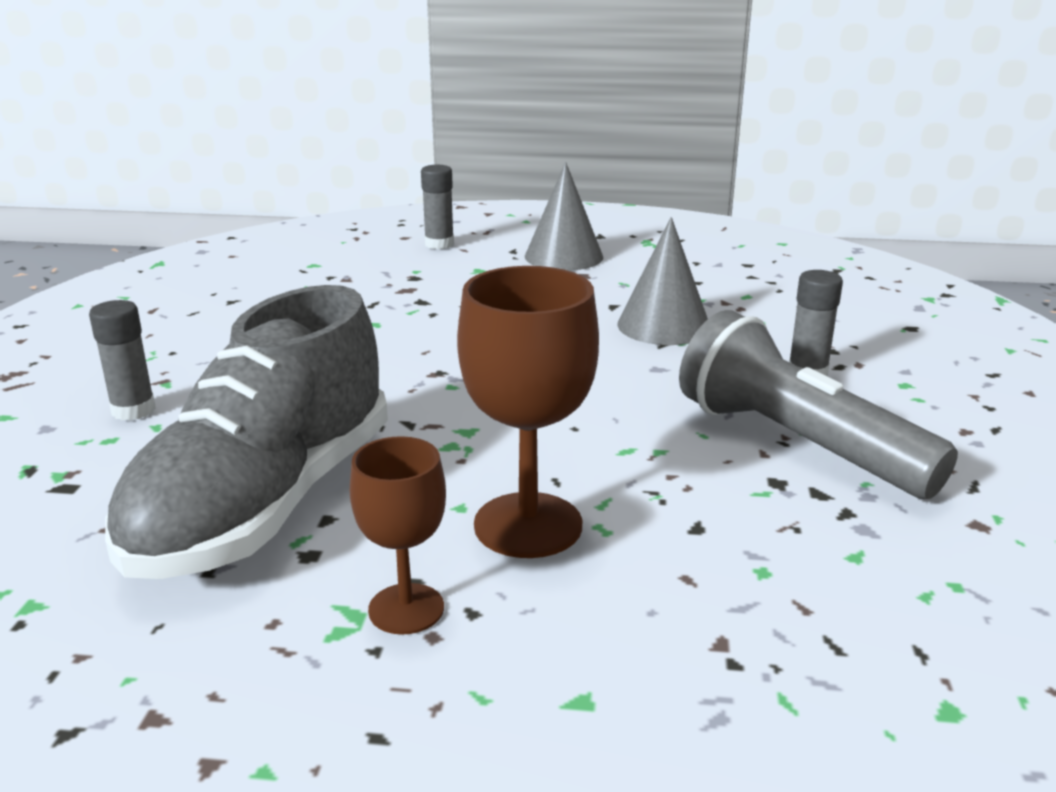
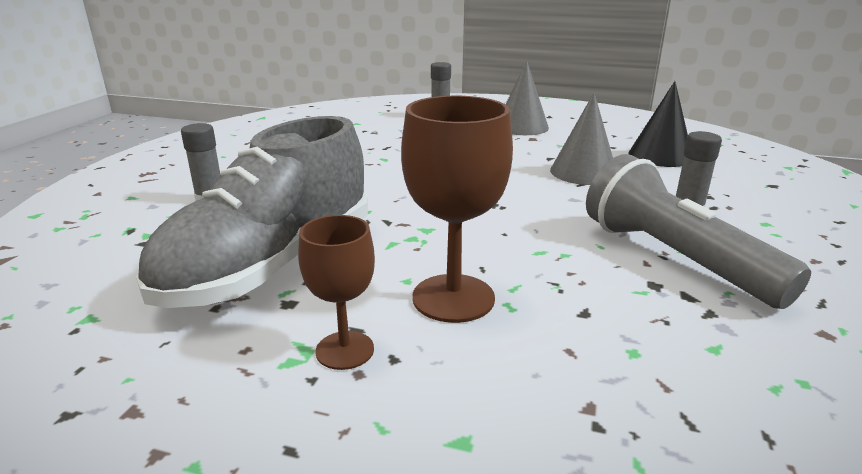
camera: 10 degrees right, 0 degrees up
(763, 292) = (660, 156): none -> black cone

